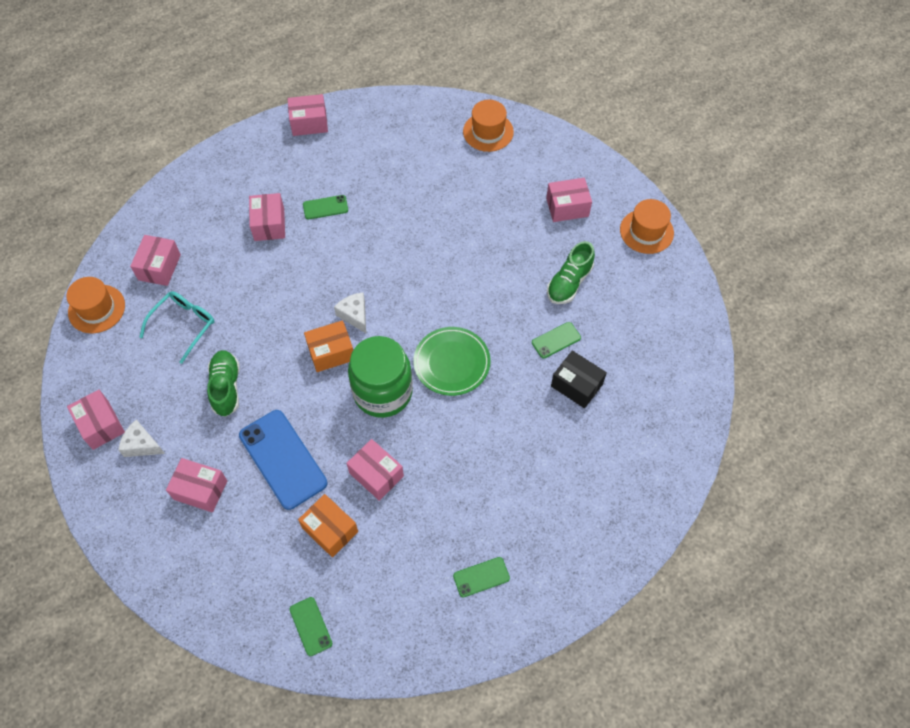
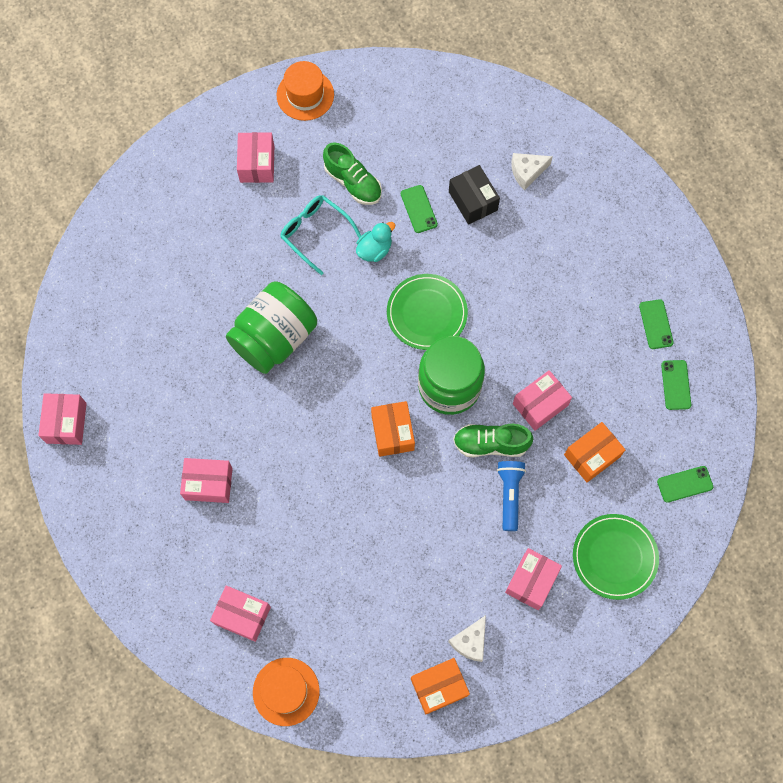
camera: 80 degrees left, 10 degrees up
(101, 425) = (439, 687): pink box -> orange box
(184, 325) = (327, 590): turquoise glasses -> turquoise glasses (315, 233)
(226, 387) = (416, 547): green shoe -> green shoe (491, 444)
(229, 564) = (614, 557): none -> green plate
(283, 459) = (509, 494): blue phone -> blue flashlight
(325, 207) = (198, 418): green phone -> green phone (676, 385)
(354, 315) = (350, 403): white cheese -> white cheese (527, 172)
(405, 248) = (274, 338): none -> green jar
(488, 132) = (132, 224): orange hat -> none
(506, 310) = (374, 249): none -> turquoise duck
(576, 385) = (473, 201): black box -> black box turned 75 degrees counterclockwise

